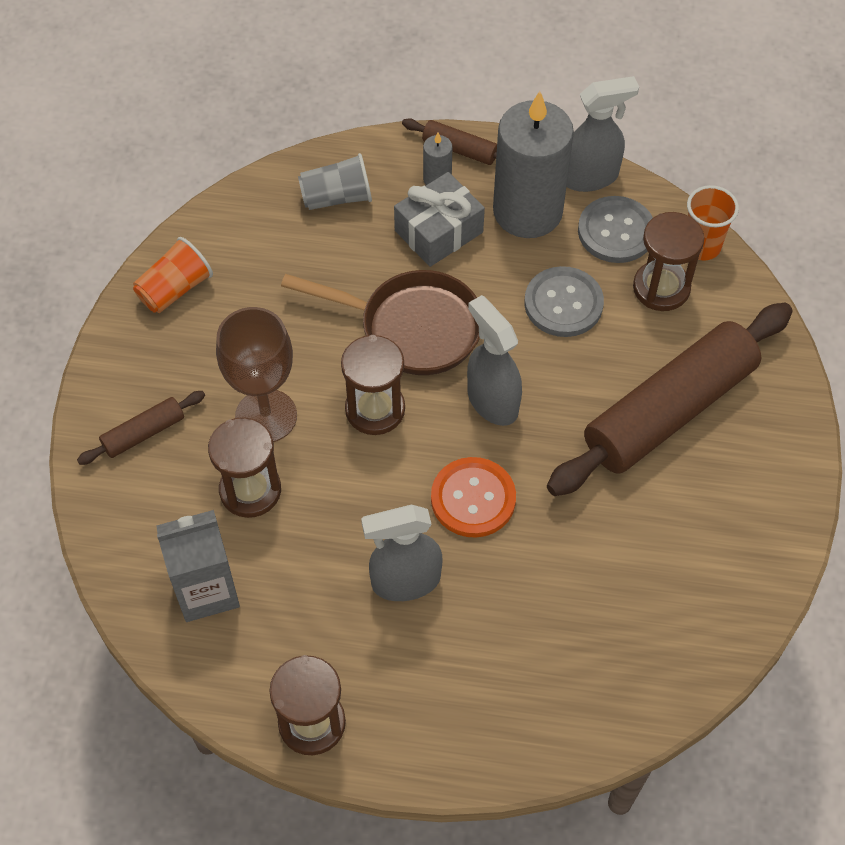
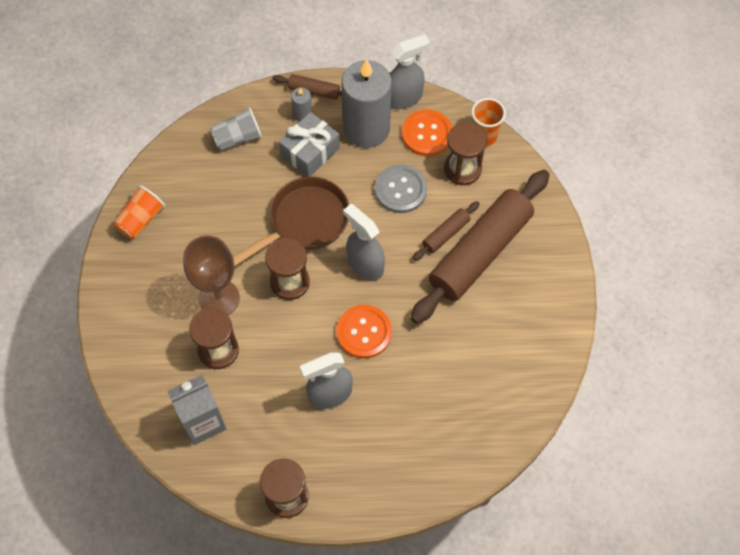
camera: 10 degrees left, 5 degrees up
(144, 433) = (140, 323): brown rolling pin -> brown rolling pin (446, 234)
(412, 328) = (304, 222): brown pan -> brown pan turned 45 degrees counterclockwise
(616, 231) = (427, 134): grey button -> orange button

